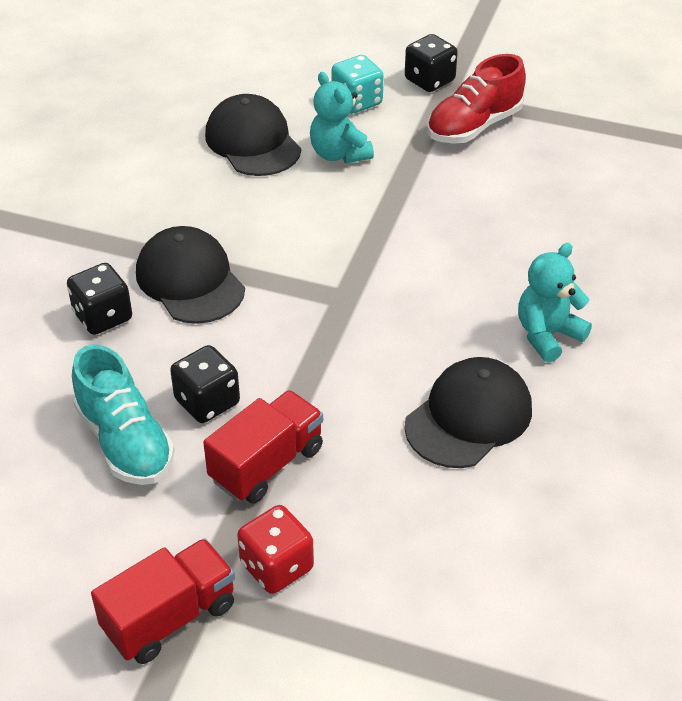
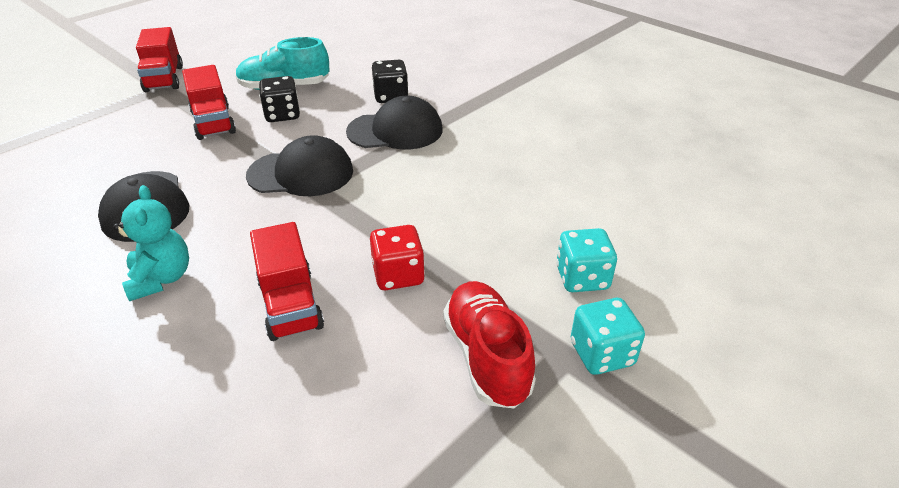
camera: 115 degrees right, 5 degrees down
(253, 142) = (546, 195): black cap -> black cap (301, 173)
(276, 566) = (147, 110): red dice -> red dice (398, 275)
(339, 154) = (497, 239): turquoise teddy bear -> none
(429, 80) = (602, 354): black dice -> turquoise dice
(508, 239) = (290, 304): none -> red truck

